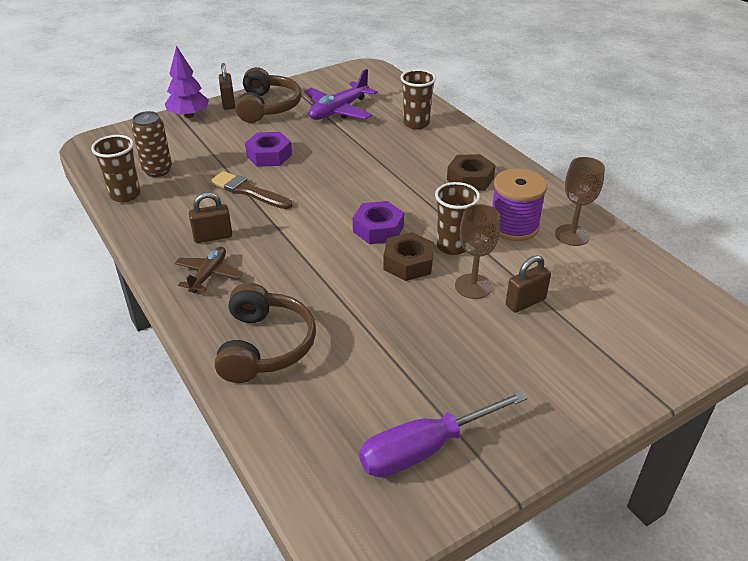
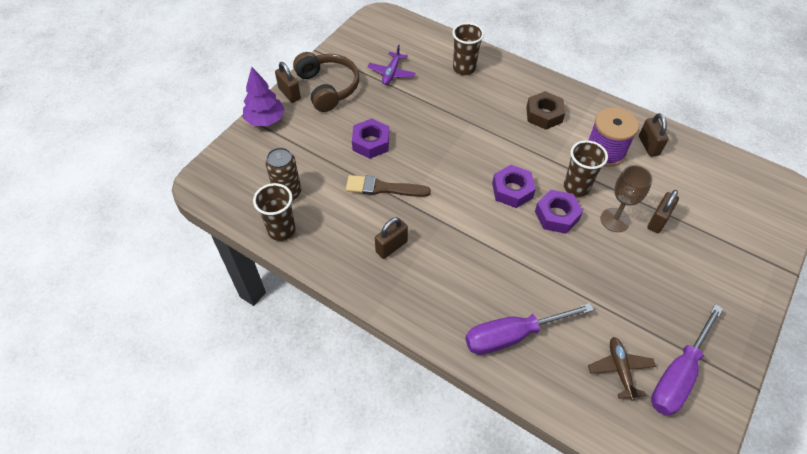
camera: 25 degrees left, 15 degrees up
(209, 274) = (418, 286): brown plane -> brown plane (620, 369)
(265, 346) = (511, 336): brown headphones -> purple screwdriver
(338, 110) = (391, 73): purple plane -> purple plane, size x0.63
(408, 263) = (556, 215): brown nut -> purple nut
(572, 235) = (648, 146): brown goblet -> brown padlock

